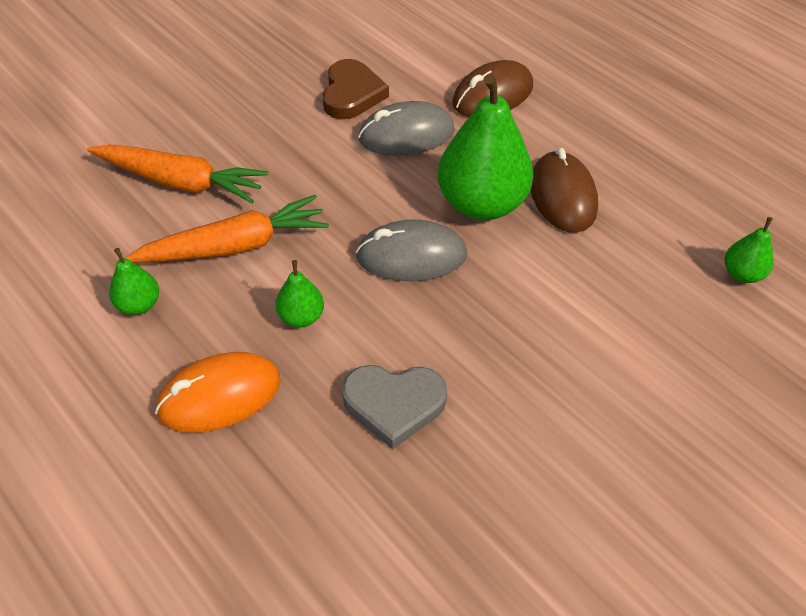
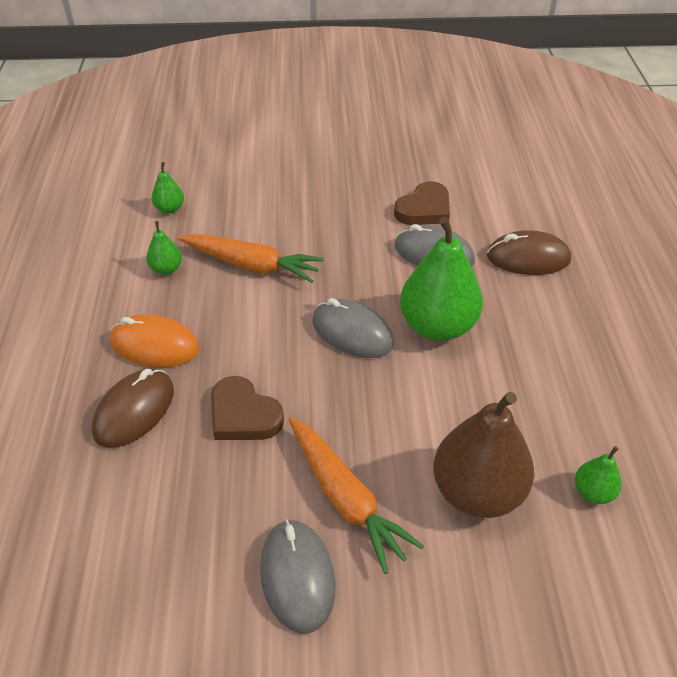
camera: 40 degrees right, 5 degrees down
(181, 182) = (260, 211): orange carrot -> orange carrot (346, 499)
(301, 317) = (245, 329): green pear -> green pear (170, 209)
(394, 404) = (243, 415): grey heart -> brown heart
(562, 196) = (505, 354): brown mouse -> brown mouse (134, 411)
(605, 519) = (297, 577): none -> grey mouse
(664, 334) = (477, 492): none -> brown pear

